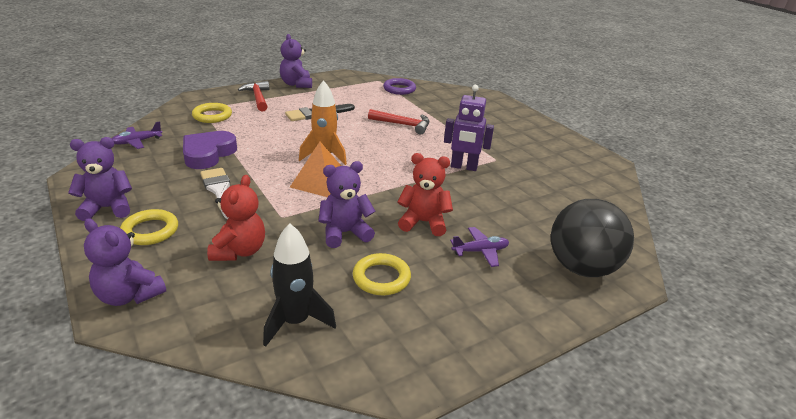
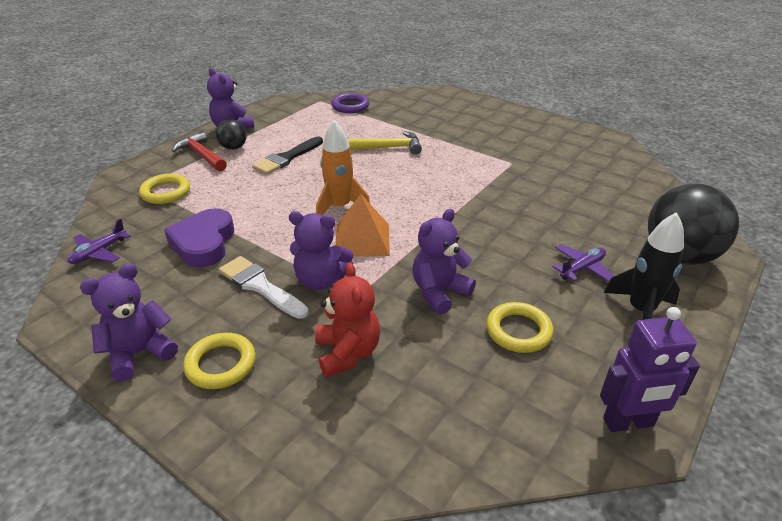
camera: 20 degrees left, 5 degrees up
(129, 295) = (269, 456): purple teddy bear -> purple teddy bear (321, 280)
(285, 98) = (233, 148): none -> black ball
(295, 322) = (479, 414): black rocket -> black rocket (640, 310)
(403, 125) = (390, 147): red hammer -> yellow hammer
(423, 222) = (504, 254): red teddy bear -> none
(463, 167) = (489, 180): purple robot -> purple robot (628, 423)

